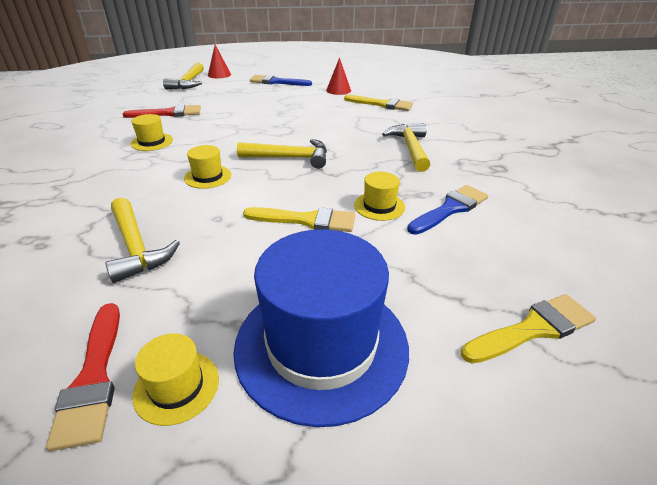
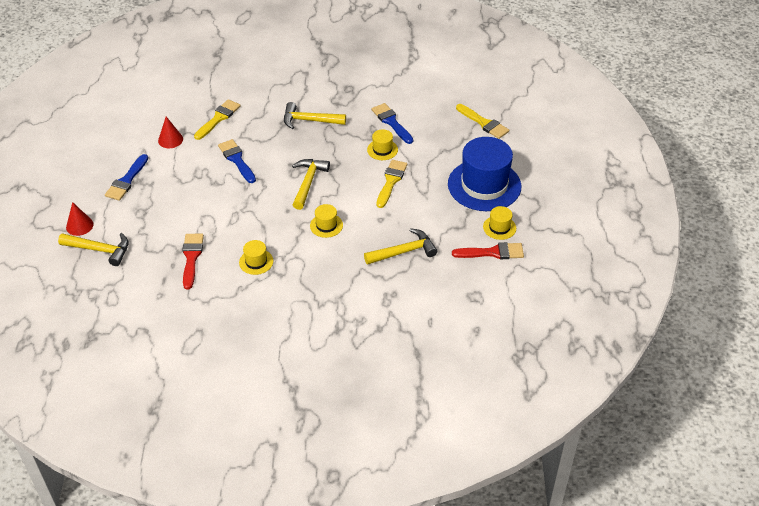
camera: 80 degrees left, 10 degrees up
(320, 118) = (237, 160): none -> blue brush
(533, 329) = (484, 123): yellow brush -> yellow brush turned 150 degrees clockwise

